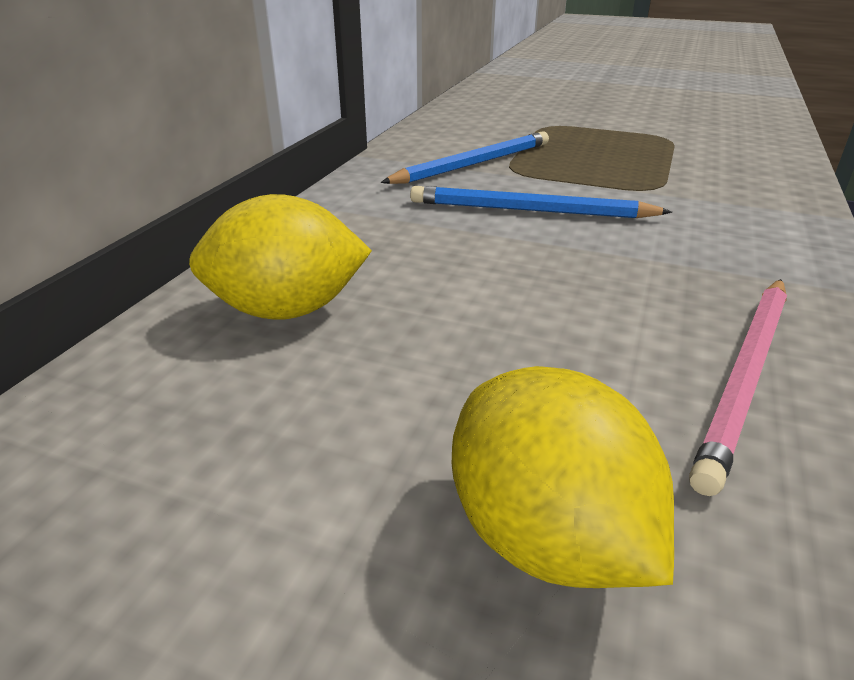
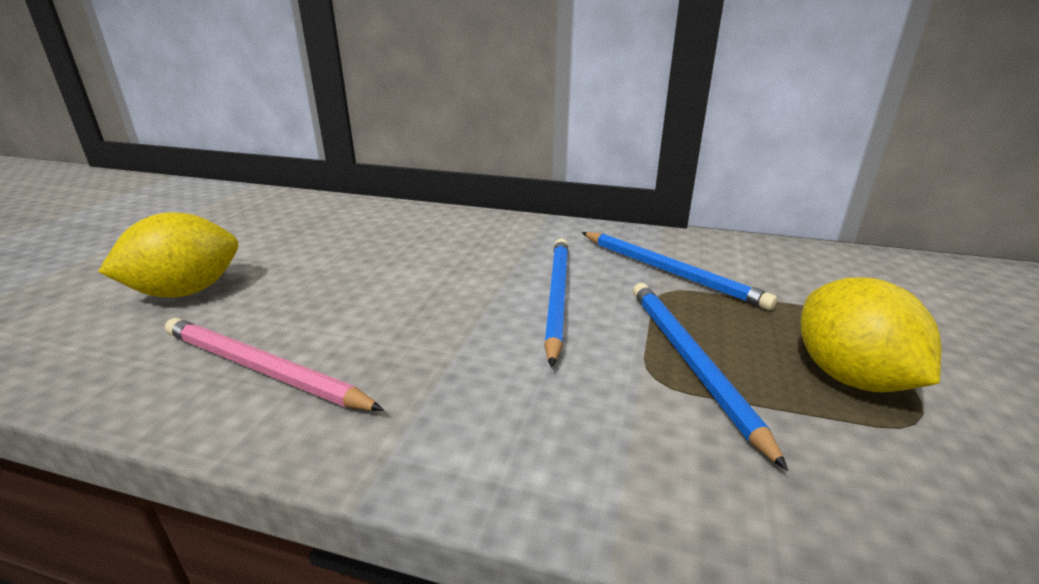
camera: 85 degrees right, 5 degrees down
(287, 310) = (396, 228): yellow lemon -> yellow lemon (849, 377)
(628, 175) = (690, 362): none -> blue pencil

